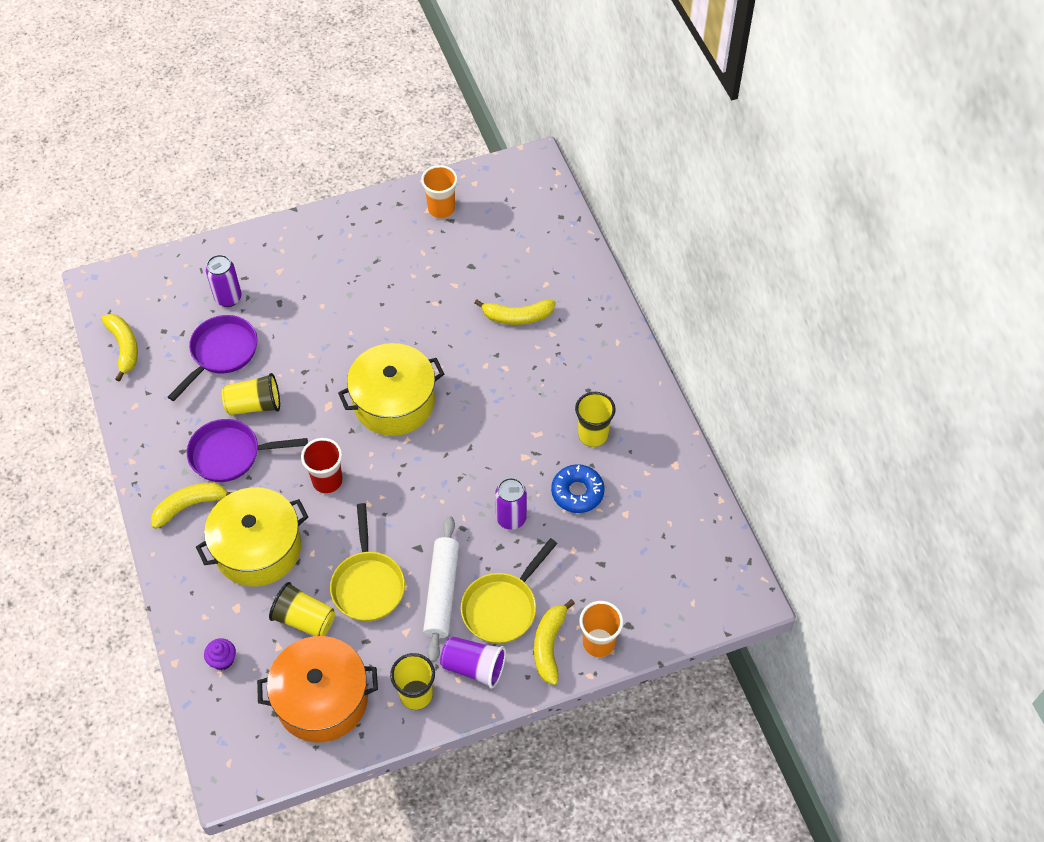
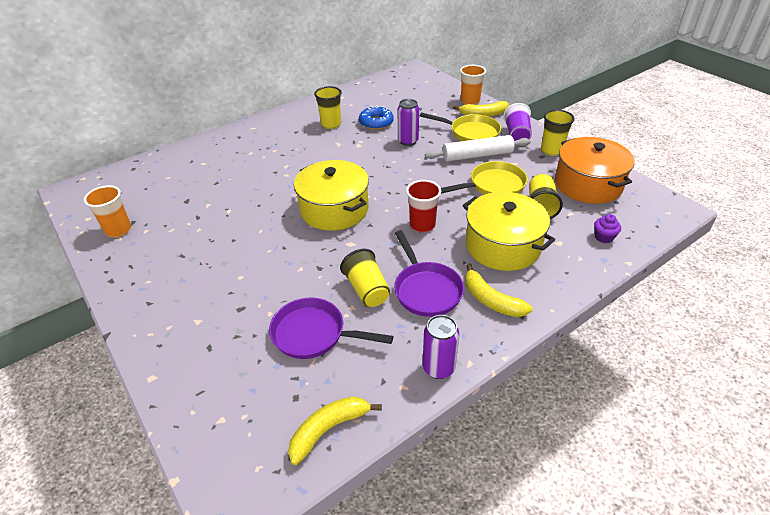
camera: 105 degrees left, 15 degrees down
(228, 298) = (239, 352): purple can -> purple can (438, 368)
(517, 317) = (237, 169): yellow banana -> none

